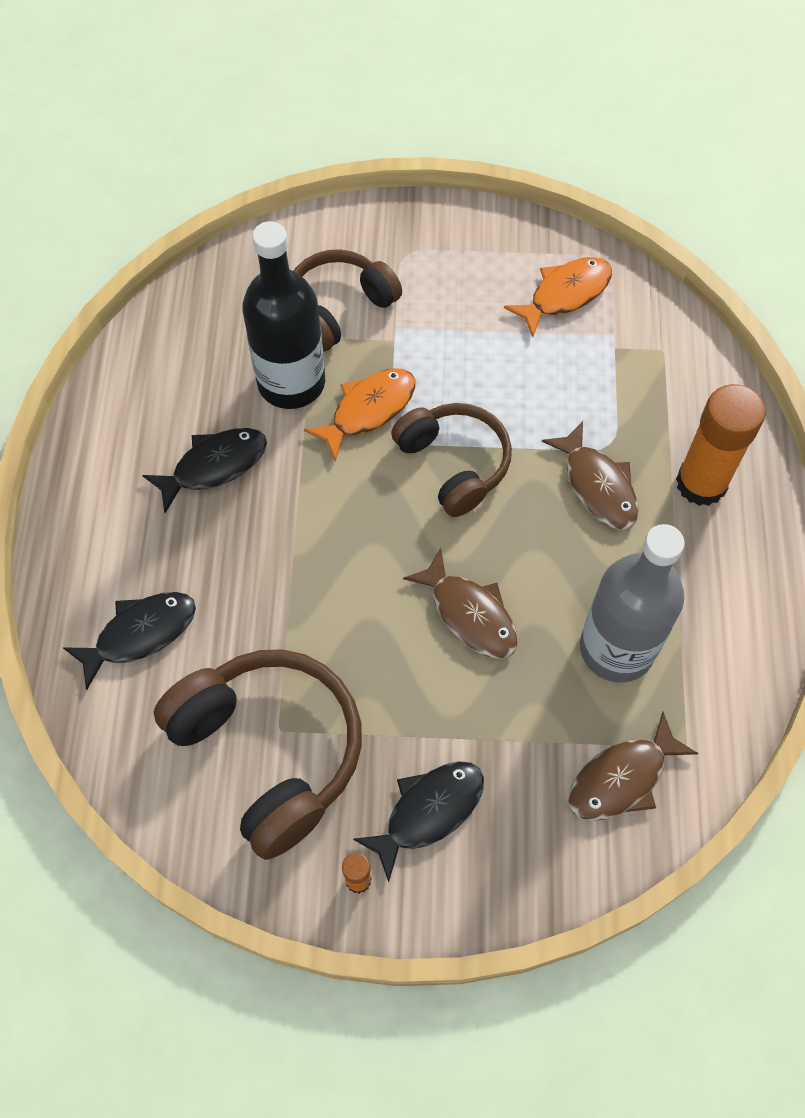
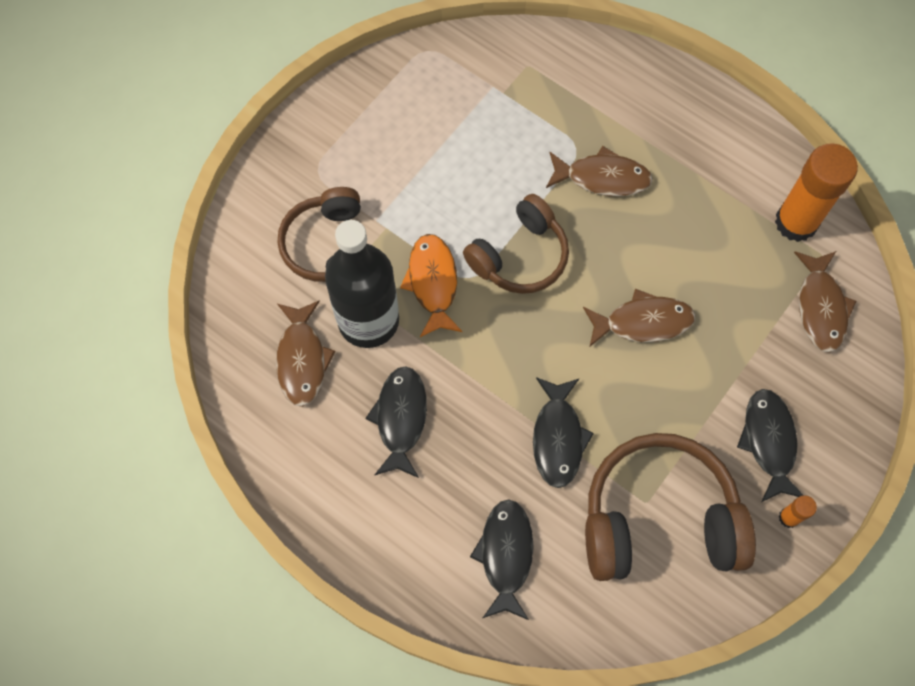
camera: 55 degrees left, 5 degrees up
(215, 356) = (302, 359): none -> brown fish
(290, 609) = (558, 438): none -> black fish
(454, 464) = (519, 256): brown headphones -> brown headphones turned 135 degrees clockwise
(565, 294) = (435, 93): orange fish -> none
(616, 648) = (729, 249): grey bottle -> none
(701, 483) = (646, 115): orange glue stick -> orange glue stick (796, 222)

